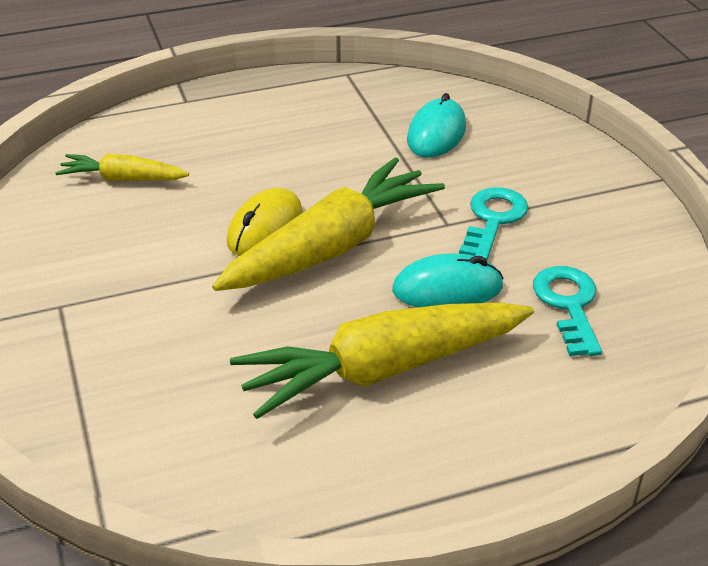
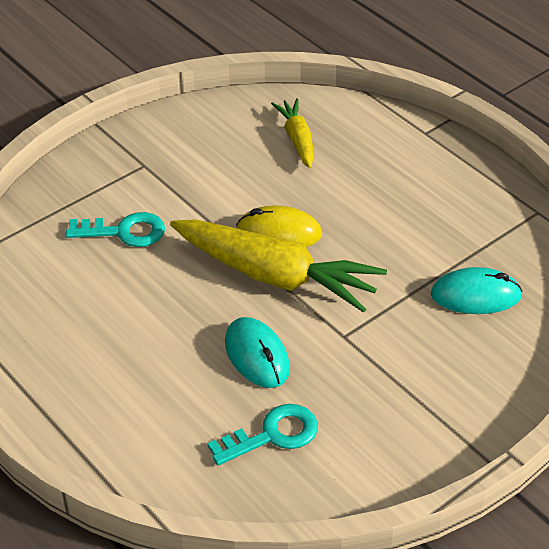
camera: 70 degrees right, 5 degrees up
(382, 369) = (148, 343): yellow carrot -> none
(493, 220) = (364, 363): turquoise key -> turquoise key (124, 232)

